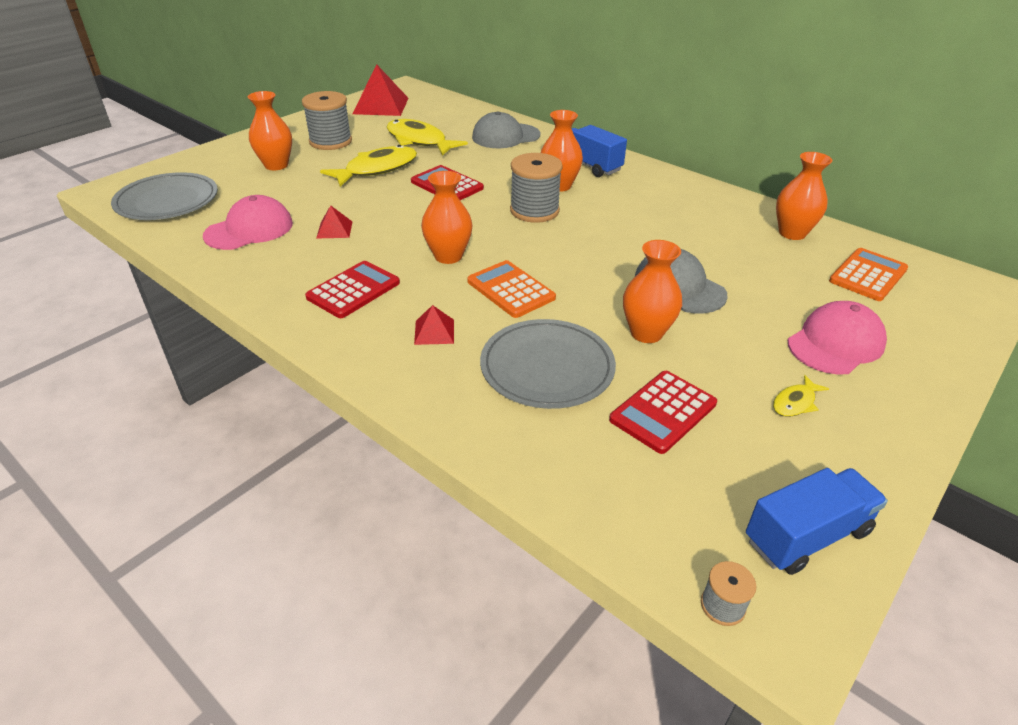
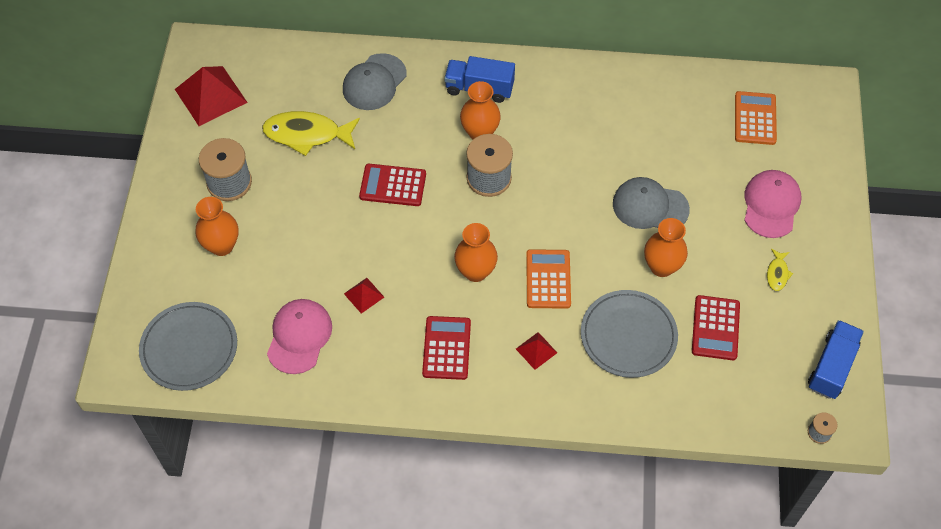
camera: 35 degrees left, 20 degrees up
(377, 169) = (314, 199): yellow fish -> none
(510, 290) = (548, 279): orange calculator -> orange calculator turned 75 degrees clockwise
(792, 233) = (683, 95): orange vase -> none

